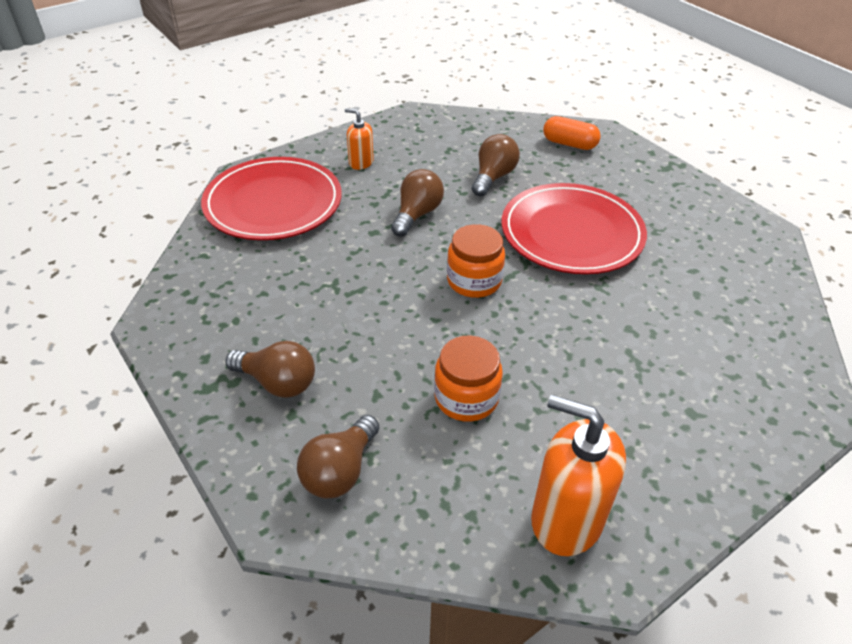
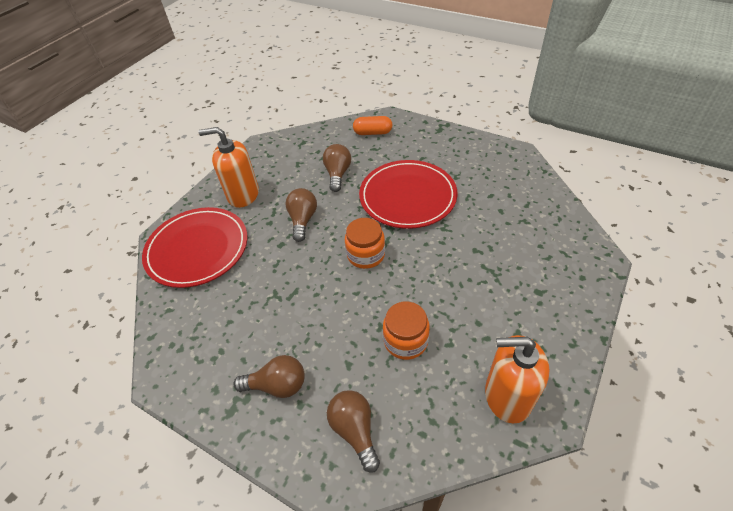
camera: 20 degrees left, 5 degrees up
(340, 471) = (355, 430): brown light bulb -> brown light bulb turned 150 degrees clockwise
(361, 162) = (243, 195): orange soap dispenser -> orange soap dispenser, size x1.88

